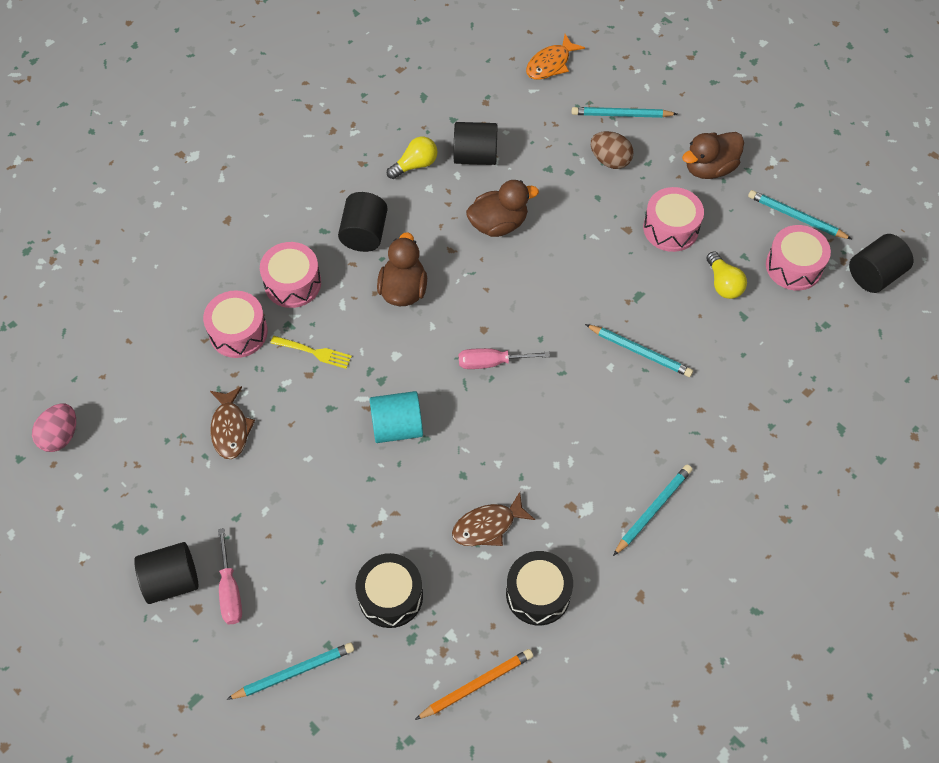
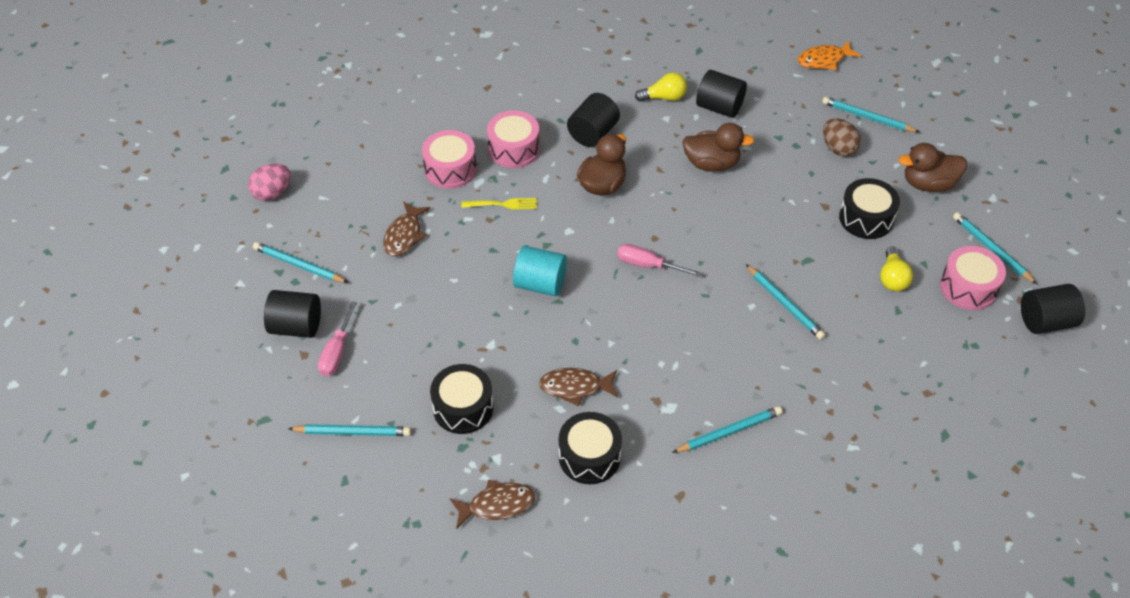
camera: 25 degrees right, 10 degrees down
(136, 509) = (299, 265): none -> turquoise pencil
(313, 352) = (502, 204): yellow fork -> yellow fork turned 45 degrees counterclockwise
(476, 684) = (497, 505): orange pencil -> brown fish
(670, 228) = (866, 218): pink drum -> black drum

